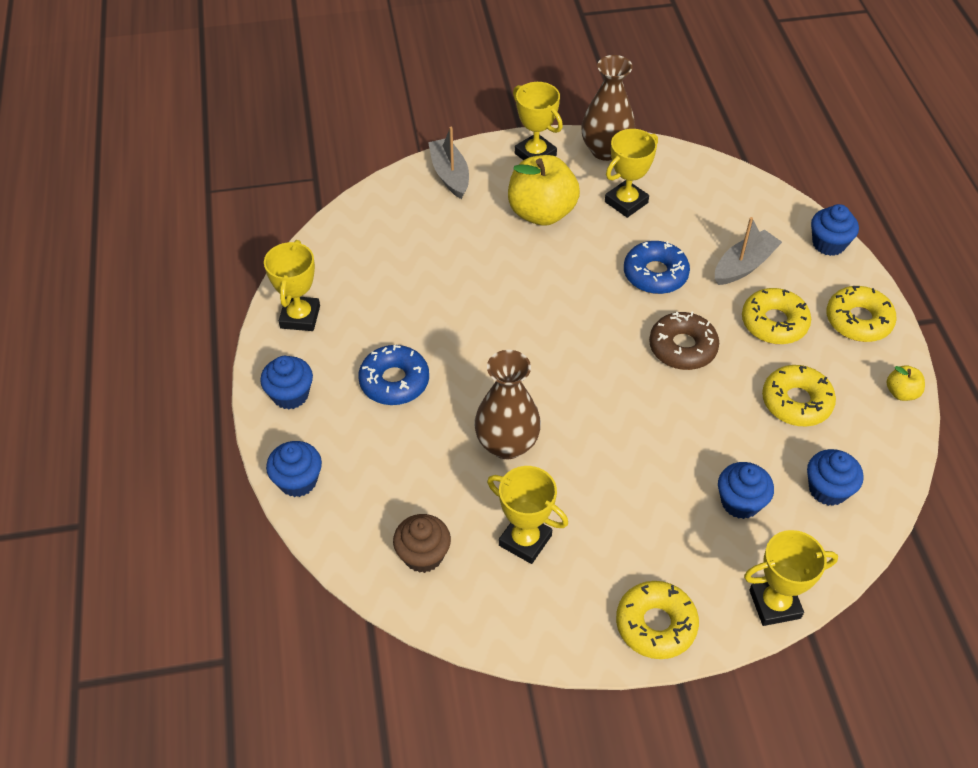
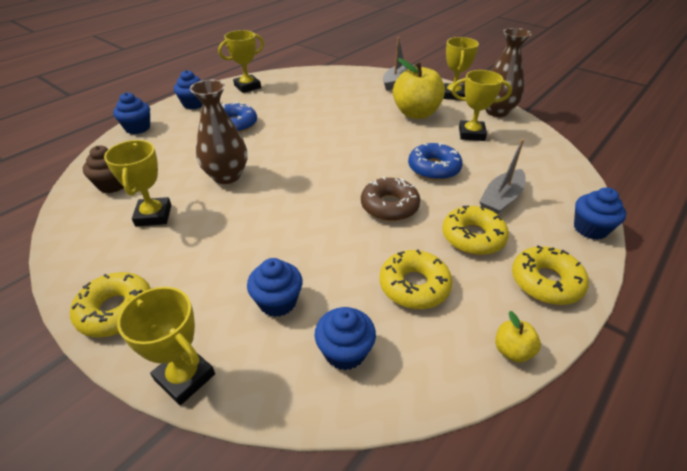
camera: 50 degrees right, 10 degrees down
(744, 265) = (501, 199): grey boat -> grey boat turned 120 degrees clockwise

